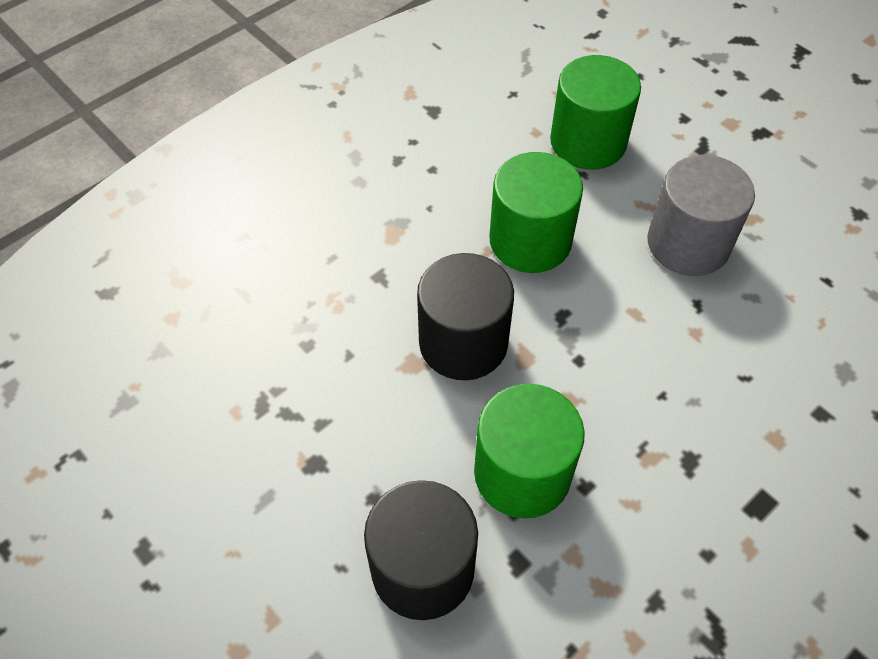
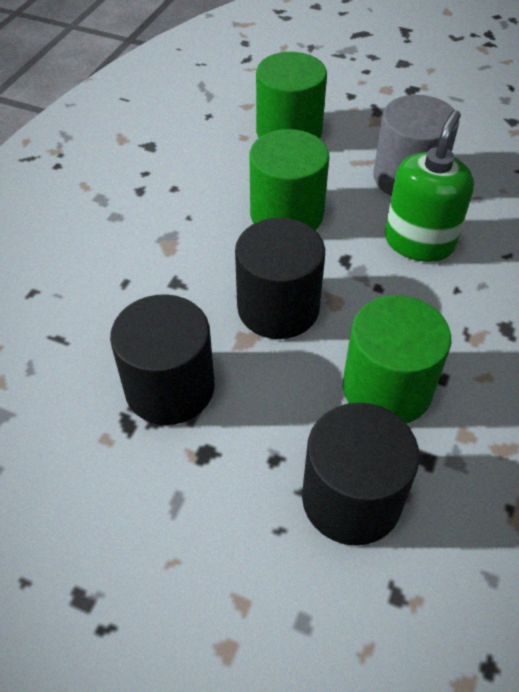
camera: 25 degrees left, 5 degrees down
(316, 385) = (170, 387): none -> black cylinder
(654, 325) = (419, 242): none -> green soap dispenser

